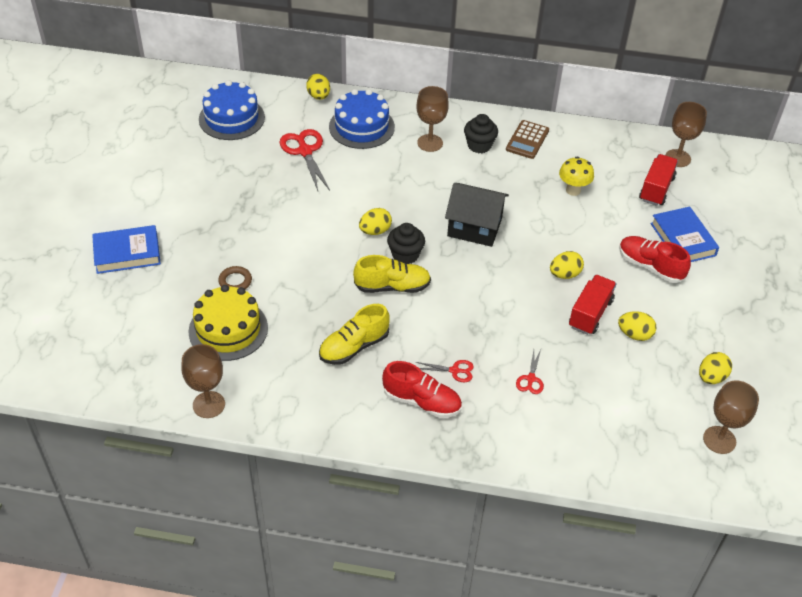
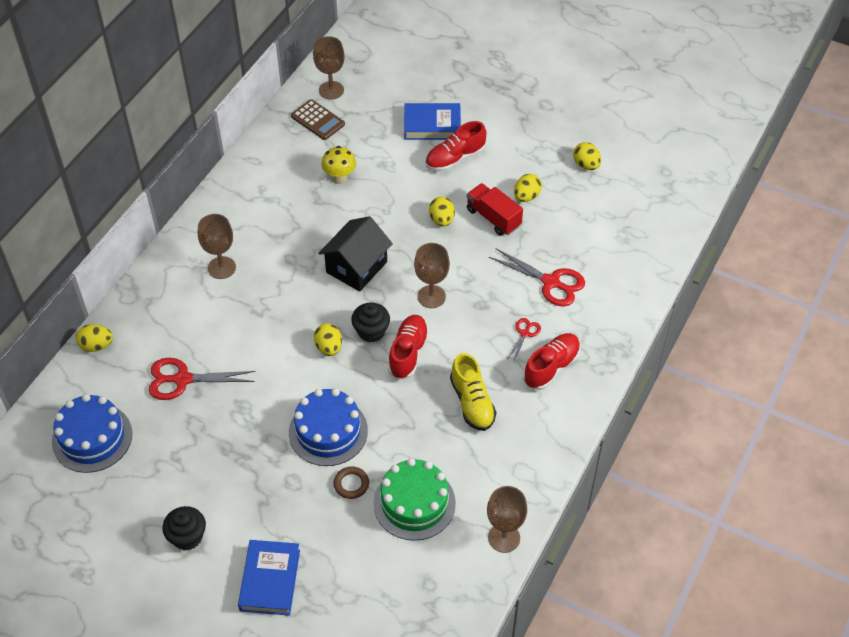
camera: 70 degrees left, 5 degrees up
(228, 329) = (414, 503): yellow cake -> green cake
(361, 127) = (167, 319): blue cake -> blue cake (328, 431)
(392, 286) = (408, 353): yellow shoe -> red shoe
(479, 145) = (244, 229): black cupcake -> black cupcake (187, 537)
(527, 140) = (255, 189): brown calculator -> brown calculator (318, 120)
(530, 379) = (551, 282): red scissors -> red scissors, size x1.89
(656, 189) = (364, 119): red truck -> none
(719, 440) = (647, 184): brown goblet -> brown goblet (431, 296)

